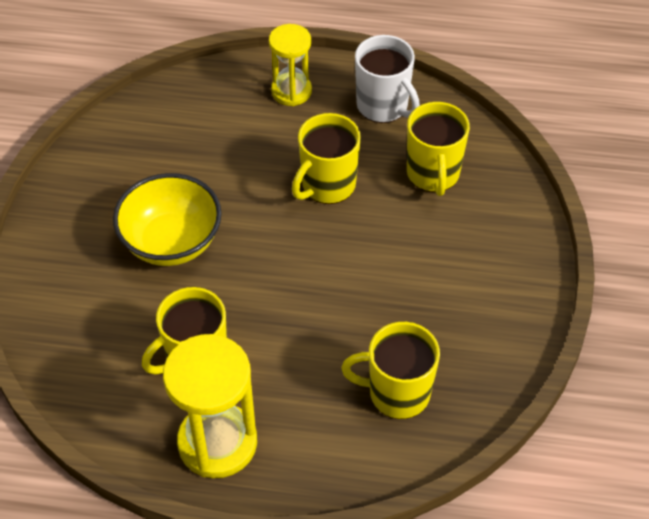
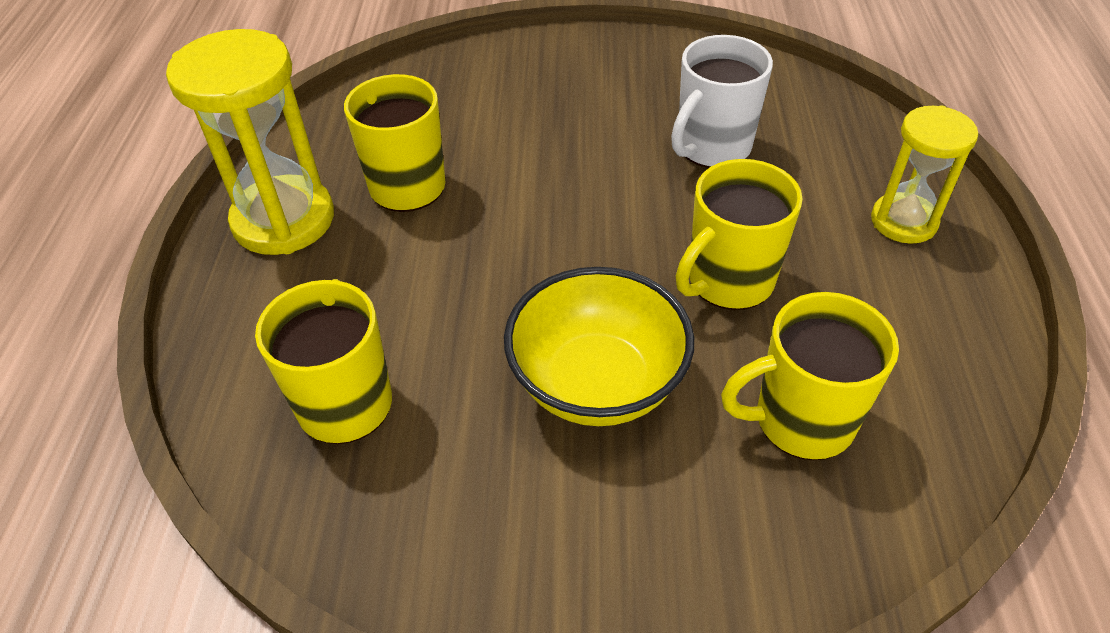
camera: 85 degrees right, 5 degrees down
(171, 242) = (585, 141): yellow bowl -> yellow bowl (597, 383)
(327, 185) = (728, 281): yellow mug -> yellow mug turned 75 degrees counterclockwise
(383, 106) = (929, 337): white mug -> white mug (712, 148)

